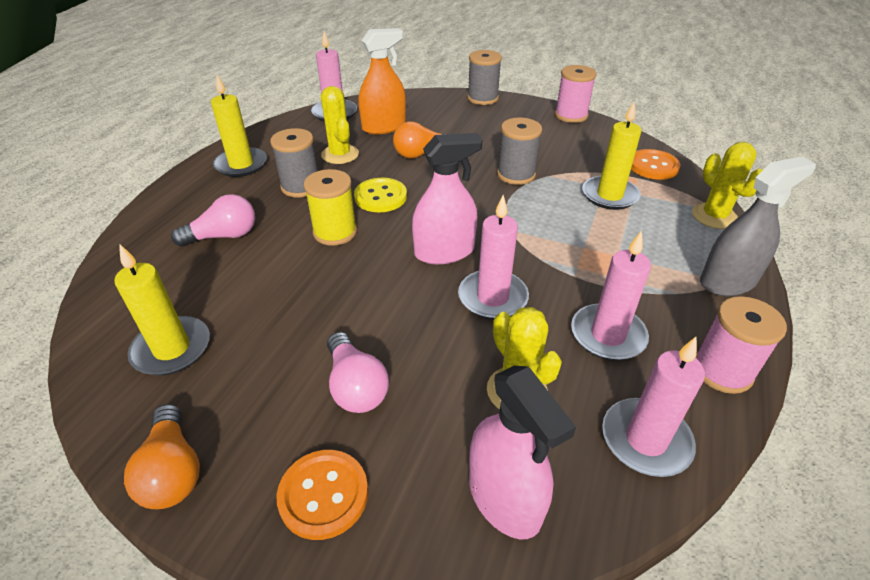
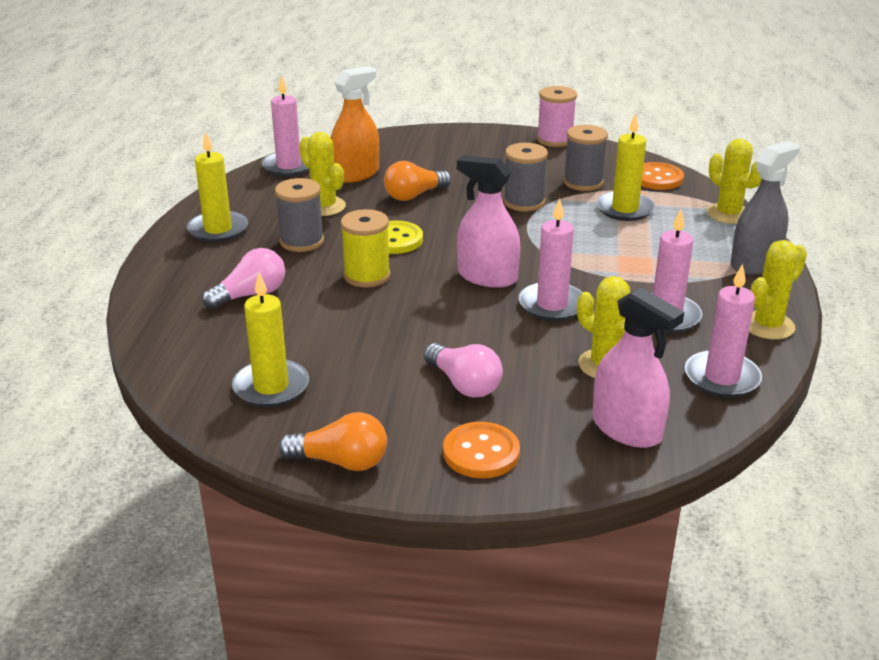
camera: 15 degrees left, 10 degrees down
(173, 471) = (341, 462): orange light bulb -> orange light bulb turned 45 degrees counterclockwise
(444, 252) = (487, 277): pink spray bottle -> pink spray bottle turned 120 degrees counterclockwise
(482, 98) = (450, 133): grey spool -> grey spool (583, 182)
(722, 371) = (768, 326): pink spool -> yellow cactus

